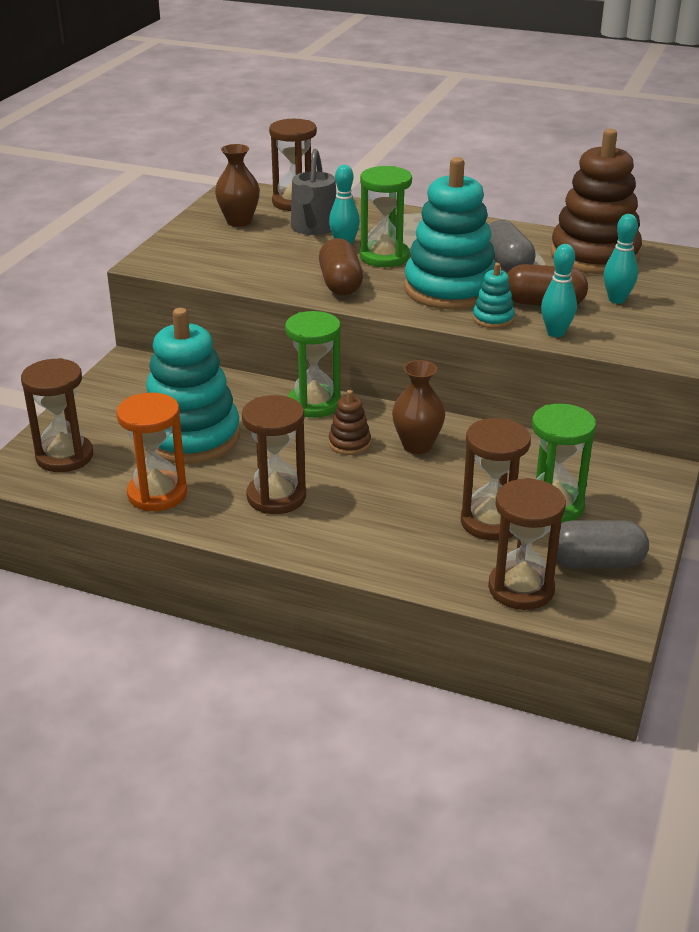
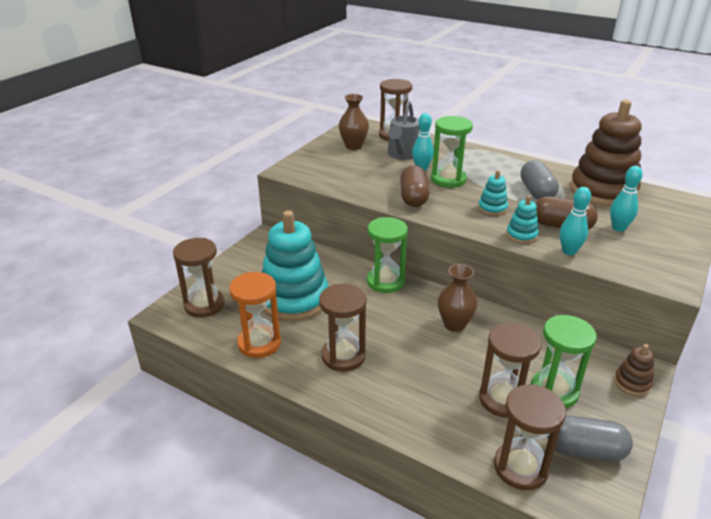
camera: 10 degrees right, 0 degrees up
(349, 443) = (405, 317): brown stacking toy -> brown stacking toy (632, 383)
(450, 289) = (492, 208): turquoise stacking toy -> turquoise stacking toy, size x0.43

